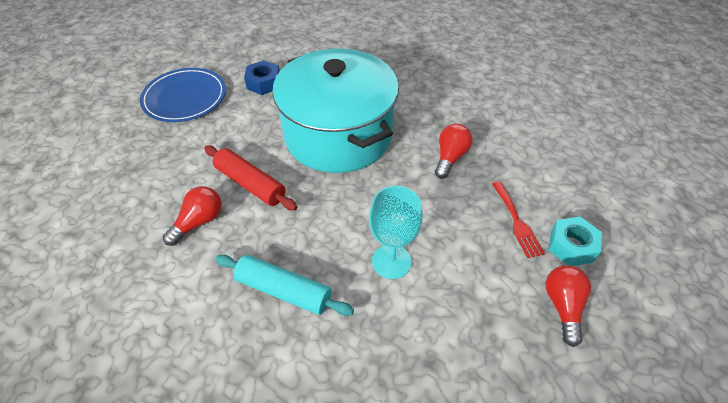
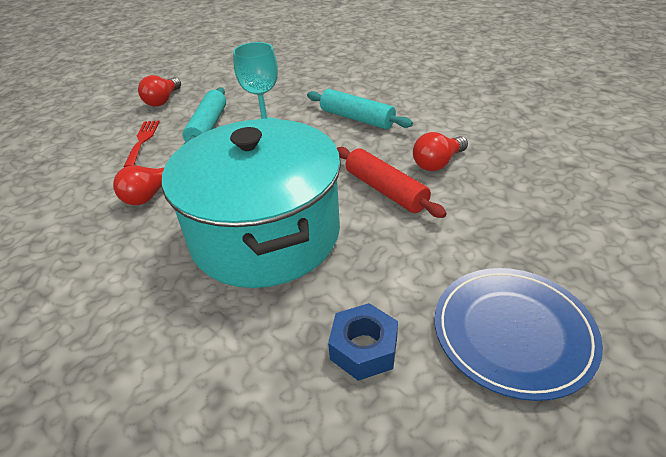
camera: 165 degrees left, 10 degrees down
(460, 254) = (208, 127): none -> turquoise rolling pin
(571, 246) = (118, 125): turquoise nut -> none

